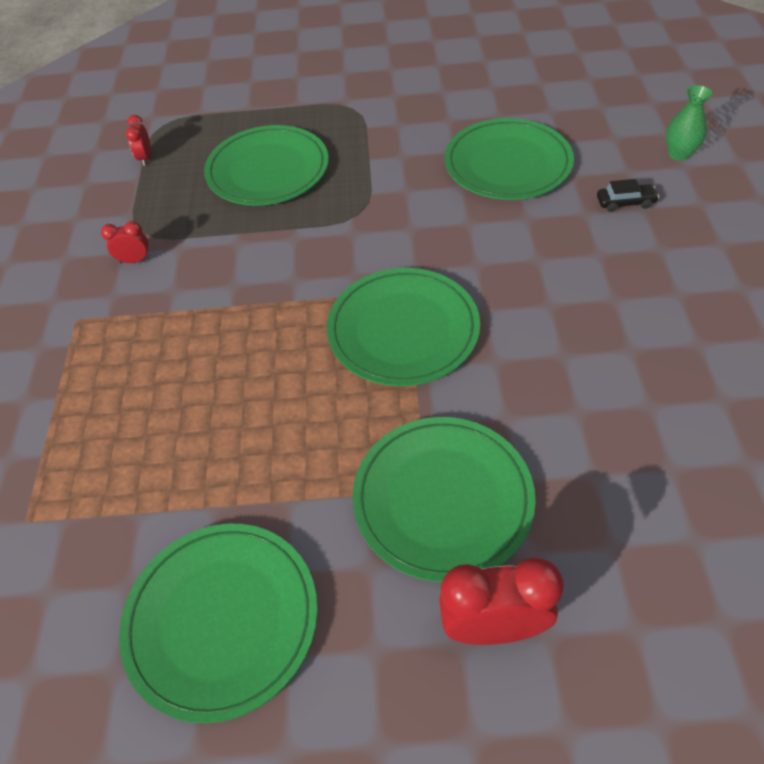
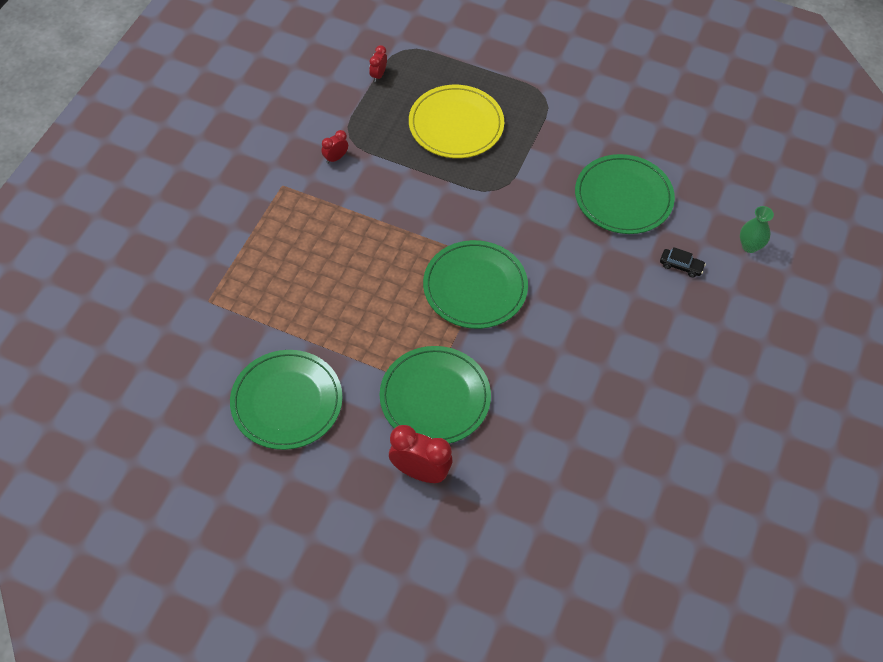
camera: 20 degrees right, 5 degrees up
(135, 260) = (335, 158): red clock -> red clock turned 60 degrees counterclockwise
(268, 170) = (456, 125): green plate -> yellow plate

